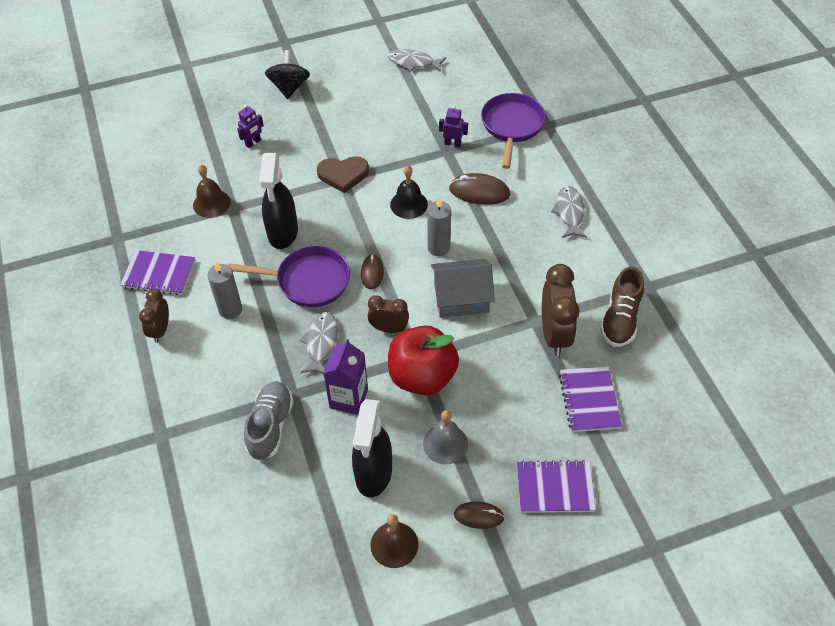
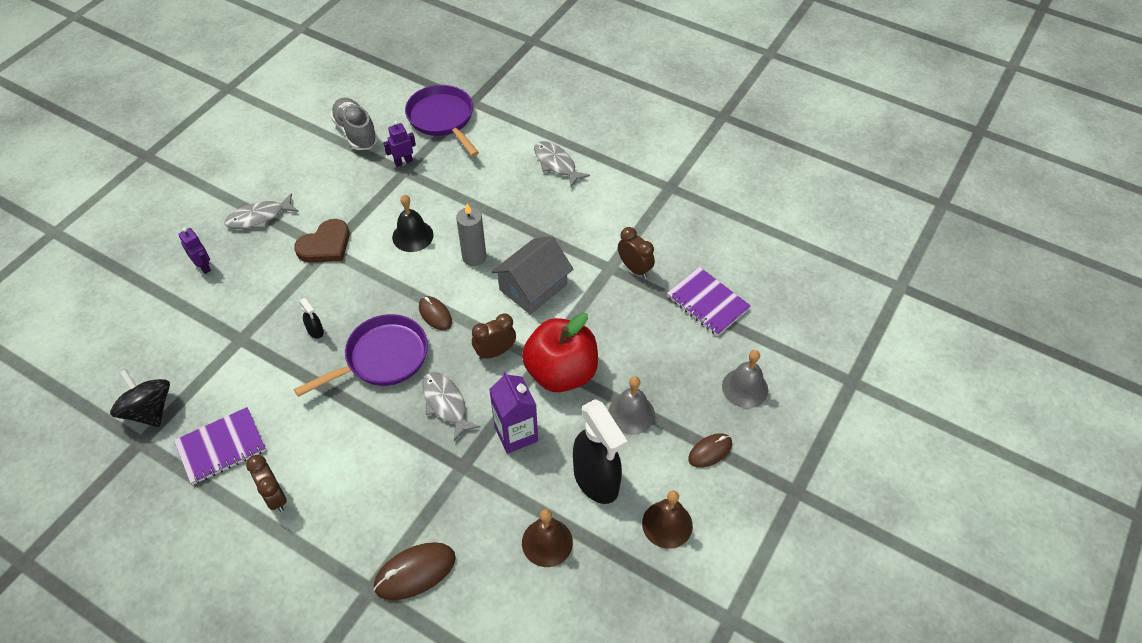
camera: 40 degrees left, 0 degrees up
(211, 203) = (214, 347): brown bell -> brown bell (547, 542)
(230, 309) = (329, 431): grey candle -> none
(253, 143) = (204, 266): purple robot -> purple robot turned 45 degrees counterclockwise
(270, 426) = (468, 506): grey shoe -> grey shoe (356, 133)
(282, 233) = (315, 331): black spray bottle -> black spray bottle, size x0.41
(289, 87) = (193, 195): black spinning top -> black spinning top (149, 410)
(413, 62) = (299, 110): grey fish -> grey fish (259, 217)
(479, 192) = (466, 190): brown mouse -> brown mouse (415, 572)
(554, 334) = (634, 268): brown clock -> brown clock, size x0.60
(555, 488) = (745, 388): purple notebook -> grey bell
(620, 319) = (673, 225): brown shoe -> none

